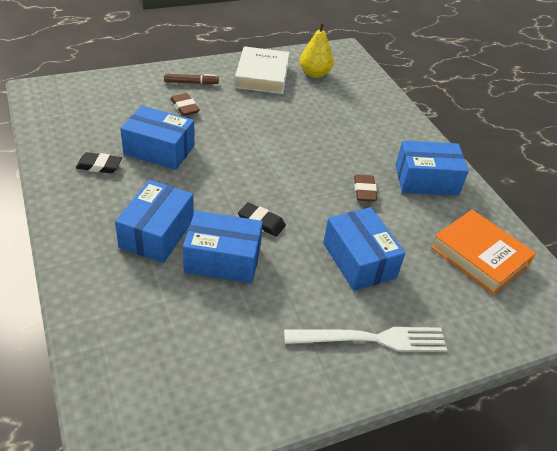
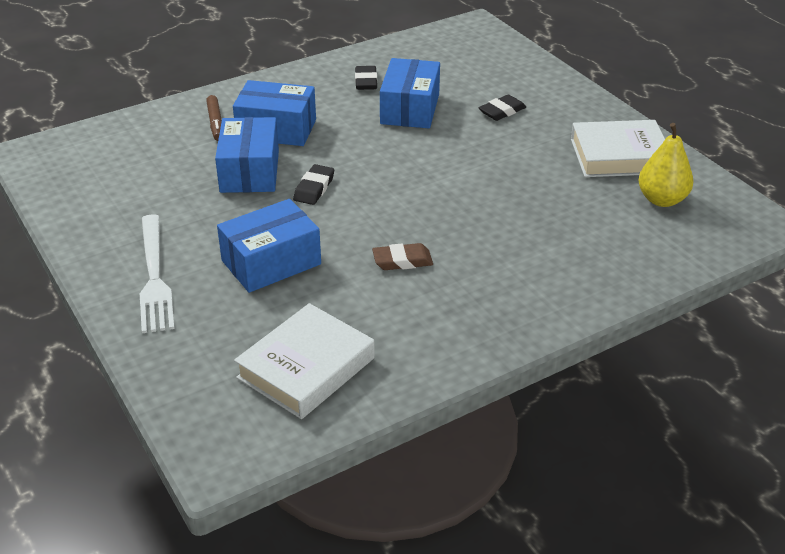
camera: 85 degrees right, 5 degrees down
(184, 107) = (502, 111): brown eraser -> black eraser
(191, 83) = (558, 108): brown marker -> brown marker (216, 123)
(426, 180) = (452, 318): blue box -> none
(479, 256) = (306, 368): orange book -> white book

